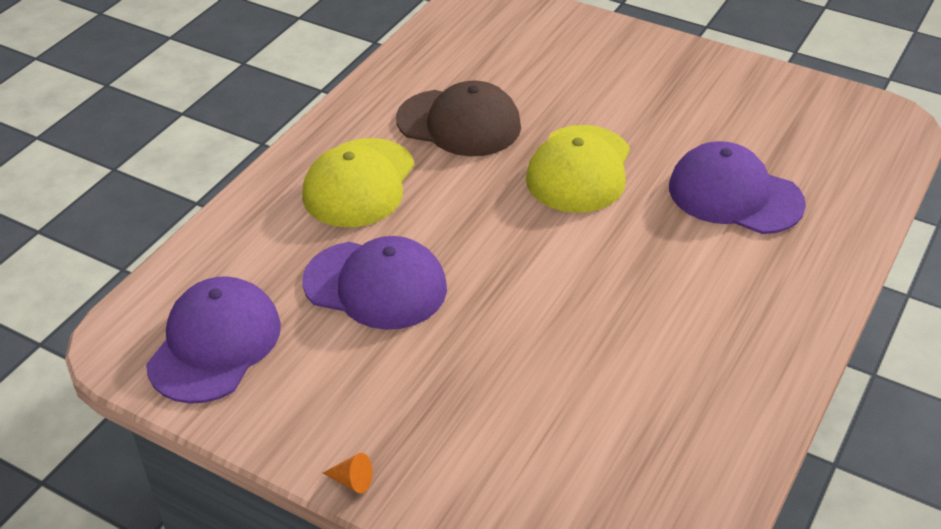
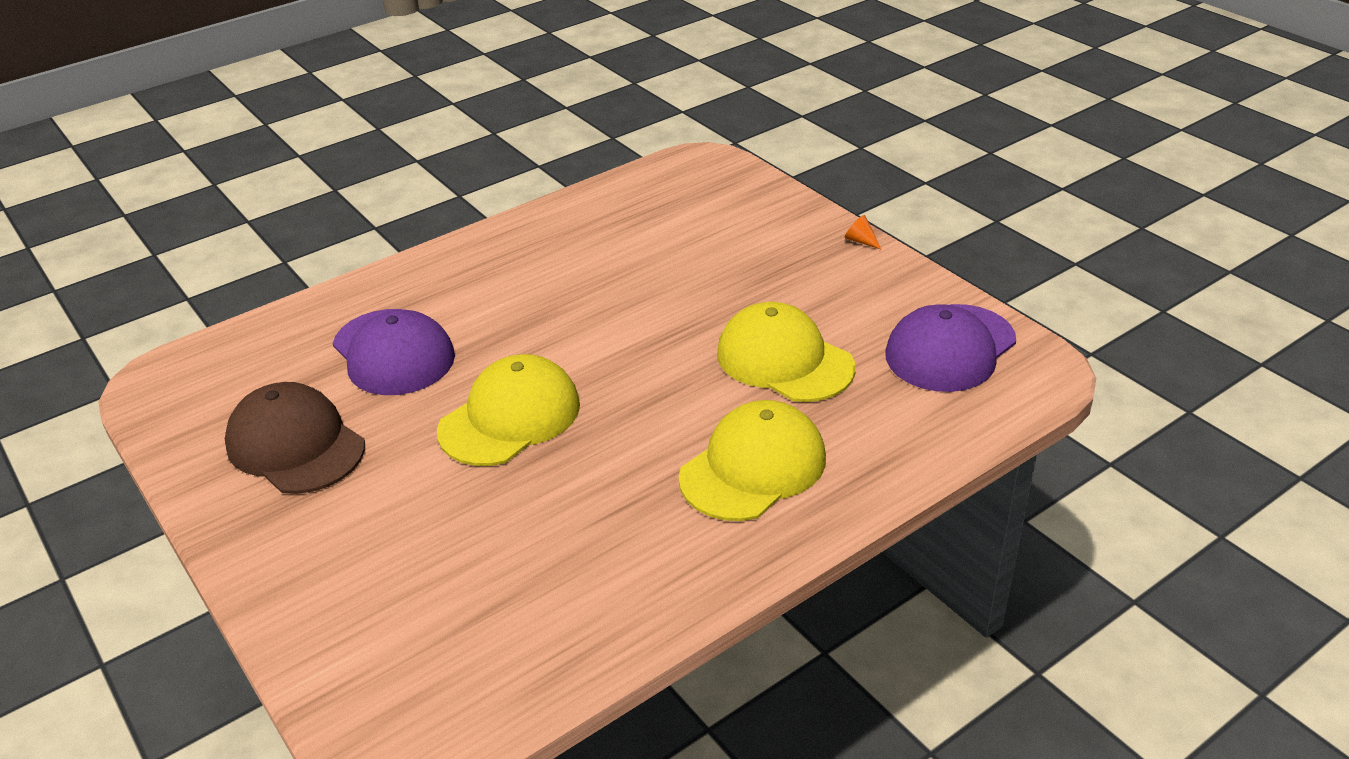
camera: 155 degrees left, 5 degrees down
(375, 285) = (784, 360): purple cap -> yellow cap
(459, 123) = (594, 513): brown cap -> brown cap (295, 445)

